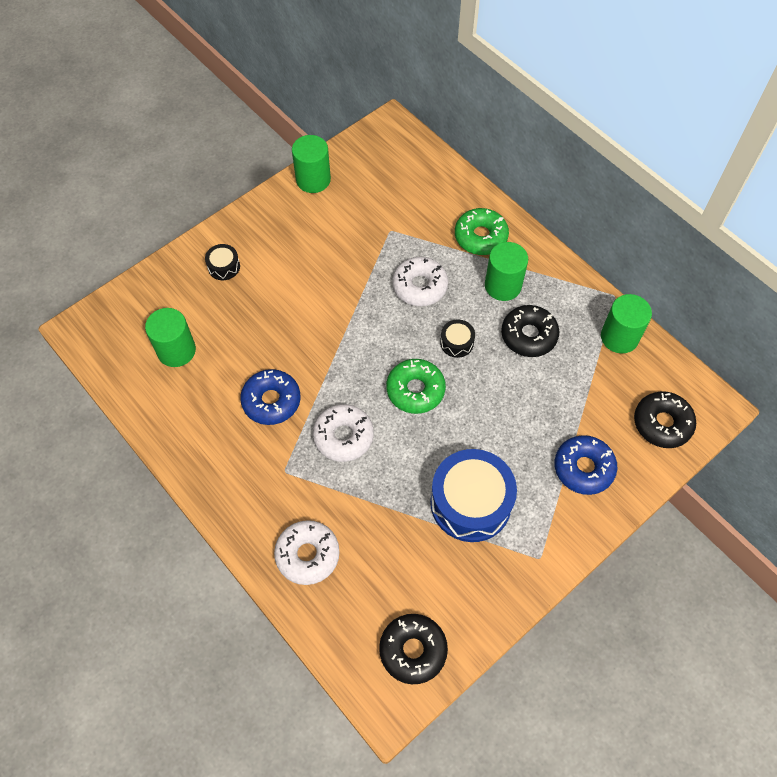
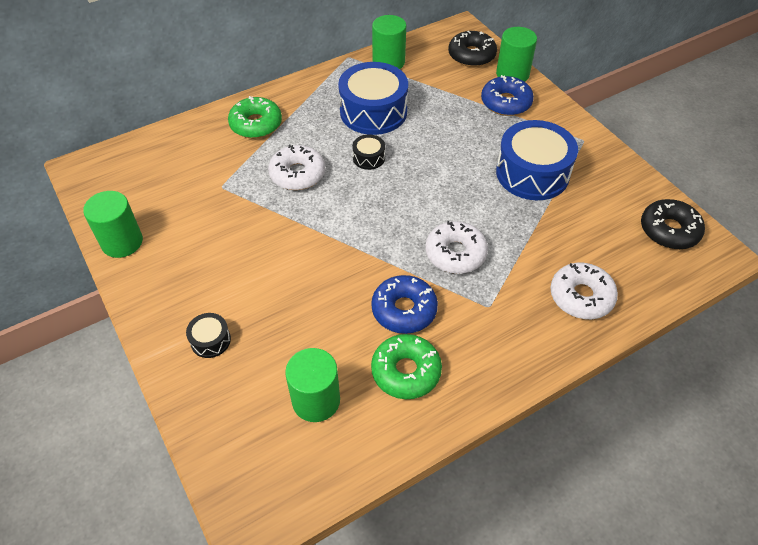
camera: 80 degrees left, 10 degrees down
(415, 390) = (413, 193): green donut -> green donut (406, 371)
(503, 285) = (316, 119): green cylinder -> green cylinder (512, 74)
(528, 335) = (373, 112): black donut -> blue drum

